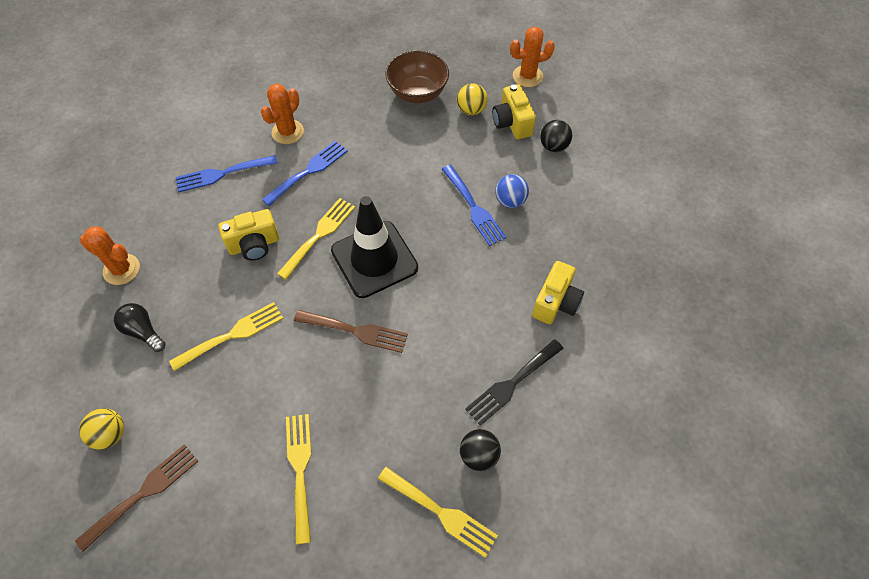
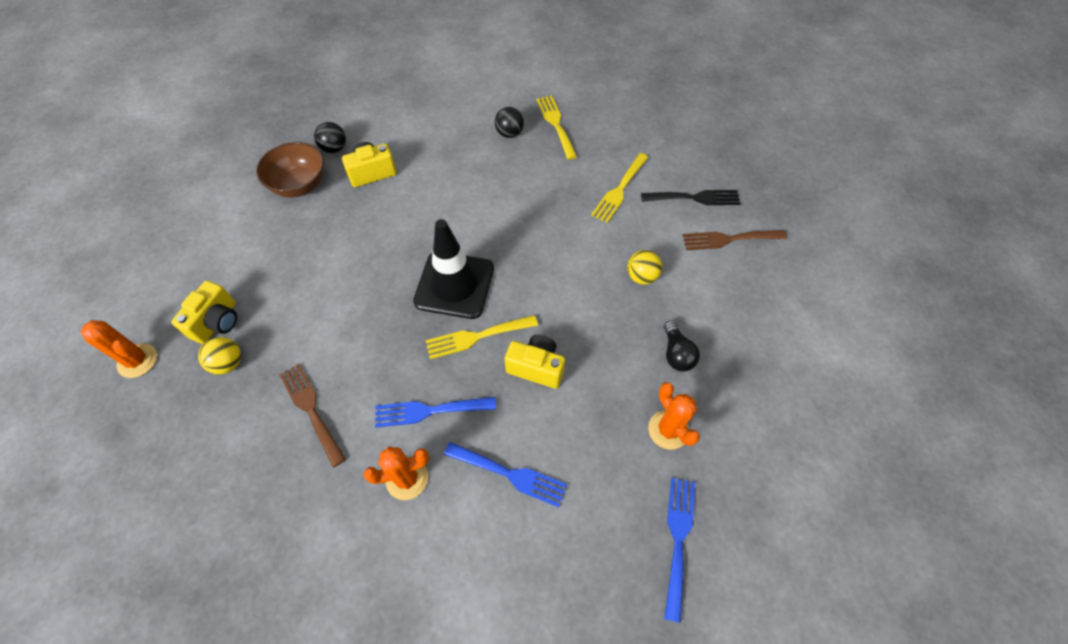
camera: 140 degrees left, 0 degrees up
(110, 434) = (737, 290): yellow ball -> yellow ball (641, 276)
(232, 335) = (607, 302): yellow fork -> none
(355, 331) = (516, 244): brown fork -> brown fork (311, 409)
(417, 93) = (245, 425): brown bowl -> brown bowl (300, 185)
(474, 208) = (340, 271): blue fork -> blue fork (678, 539)
(510, 201) = (309, 257): blue ball -> none
(512, 384) = (452, 151): black fork -> black fork (695, 198)
(553, 146) = (220, 275): black ball -> black ball (334, 148)

